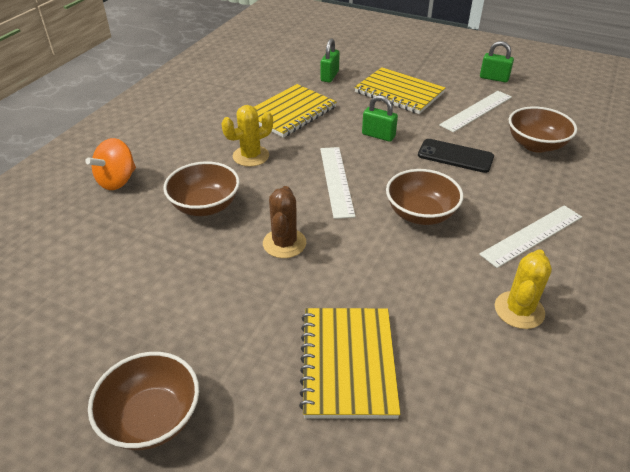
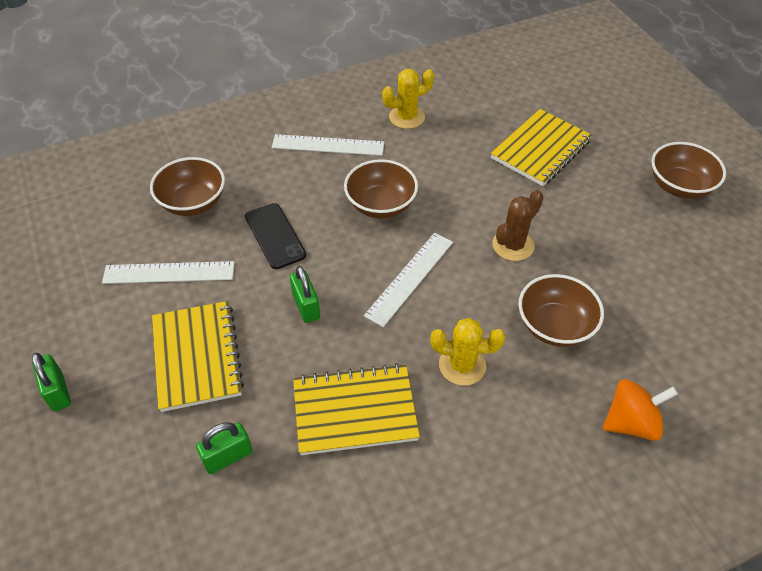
camera: 140 degrees left, 10 degrees up
(494, 78) = (67, 305): green padlock -> green padlock (58, 392)

